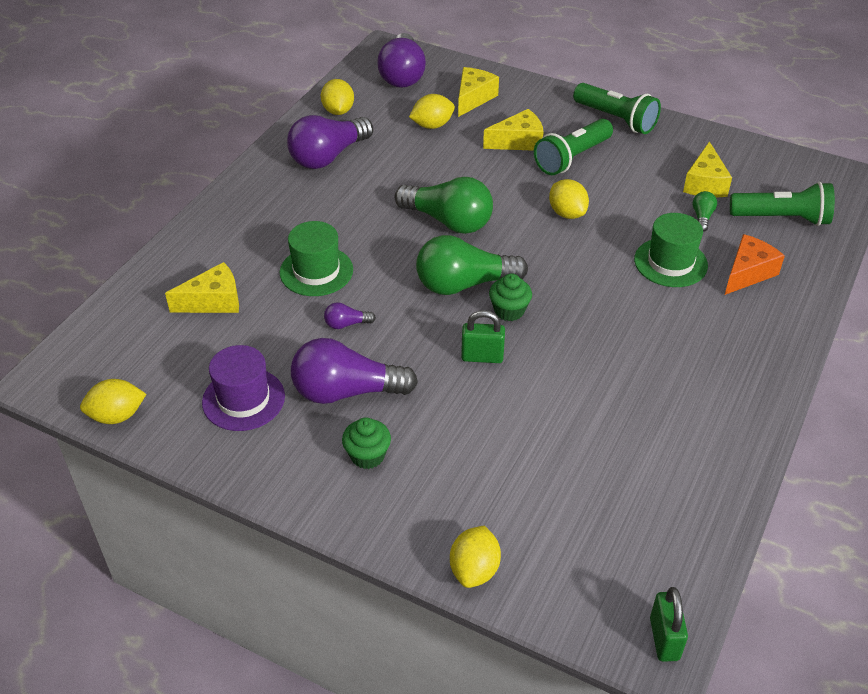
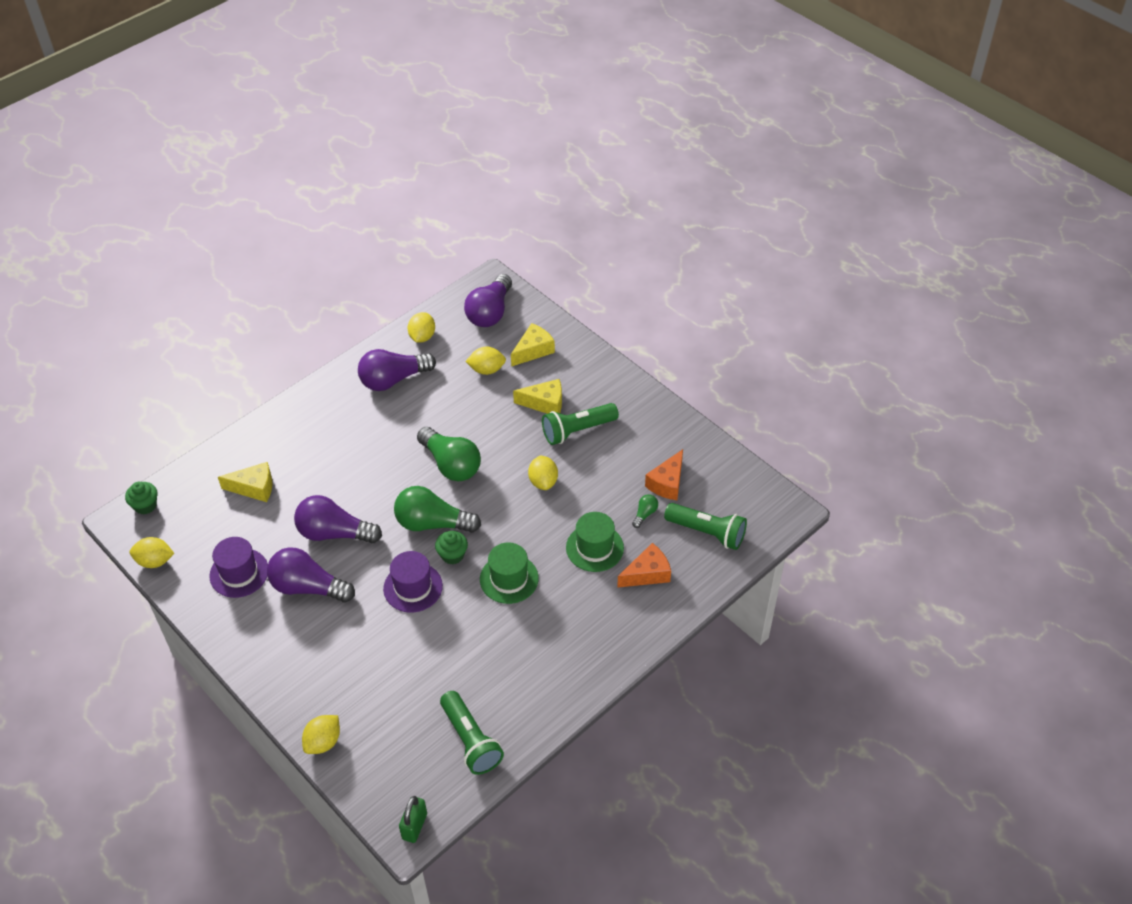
camera: 20 degrees right, 5 degrees up
(316, 271) = (335, 482): green hat -> green hat (509, 579)
(346, 324) = (334, 533): purple light bulb -> purple light bulb, size x2.29
(367, 455) = (298, 640): green cupcake -> green cupcake (145, 505)
(482, 357) = (413, 587): green padlock -> purple hat
(616, 119) = (635, 401): green flashlight -> green flashlight (470, 740)
(705, 183) = (667, 483): yellow cheese -> orange cheese

